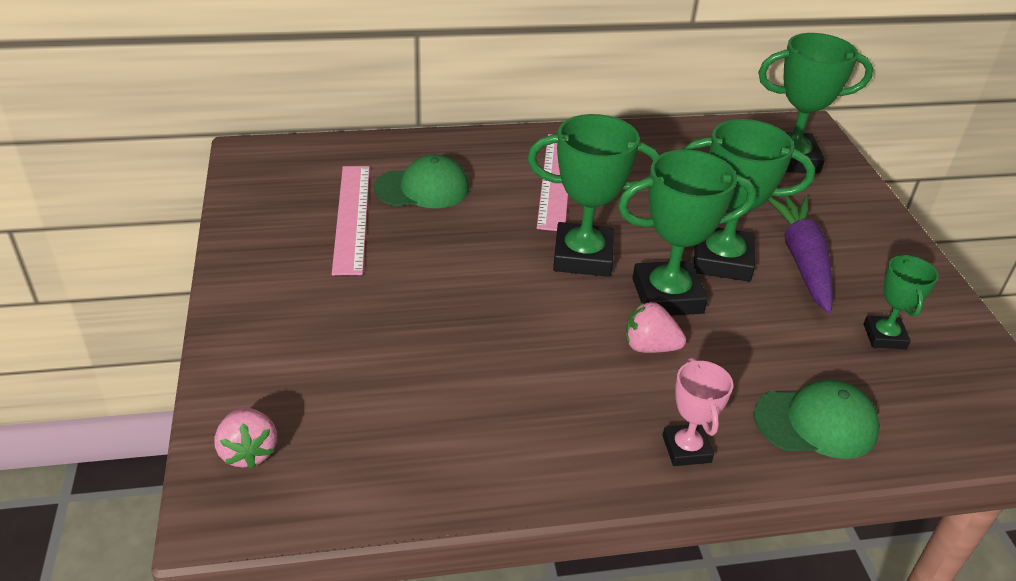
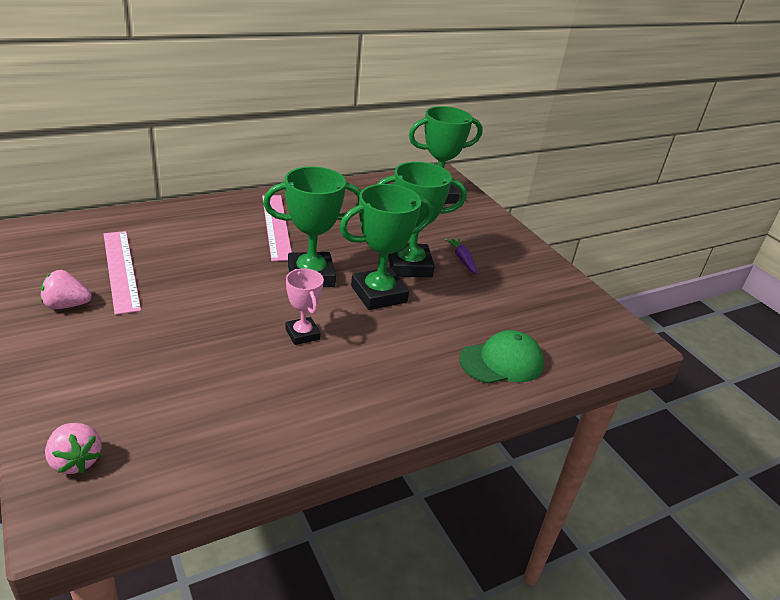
camera: 20 degrees left, 5 degrees down
(422, 188) = (174, 242): green cap -> none
(649, 347) = (376, 330): pink strawberry -> pink strawberry (66, 305)
(686, 449) = (421, 394): pink trophy -> pink trophy (302, 334)
(802, 260) = (462, 259): purple carrot -> purple carrot, size x0.51
(884, 336) = (528, 300): green trophy -> none

